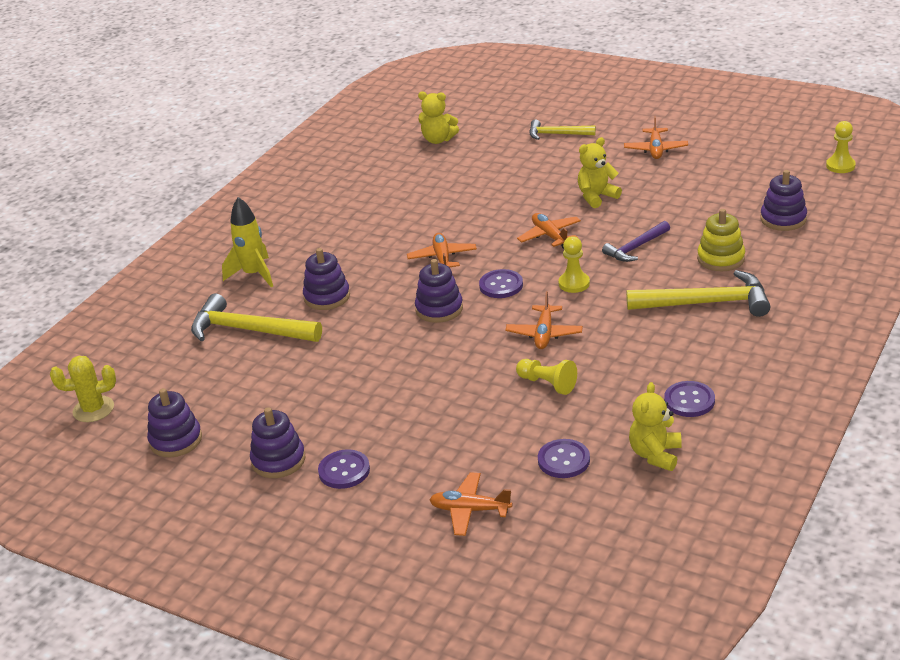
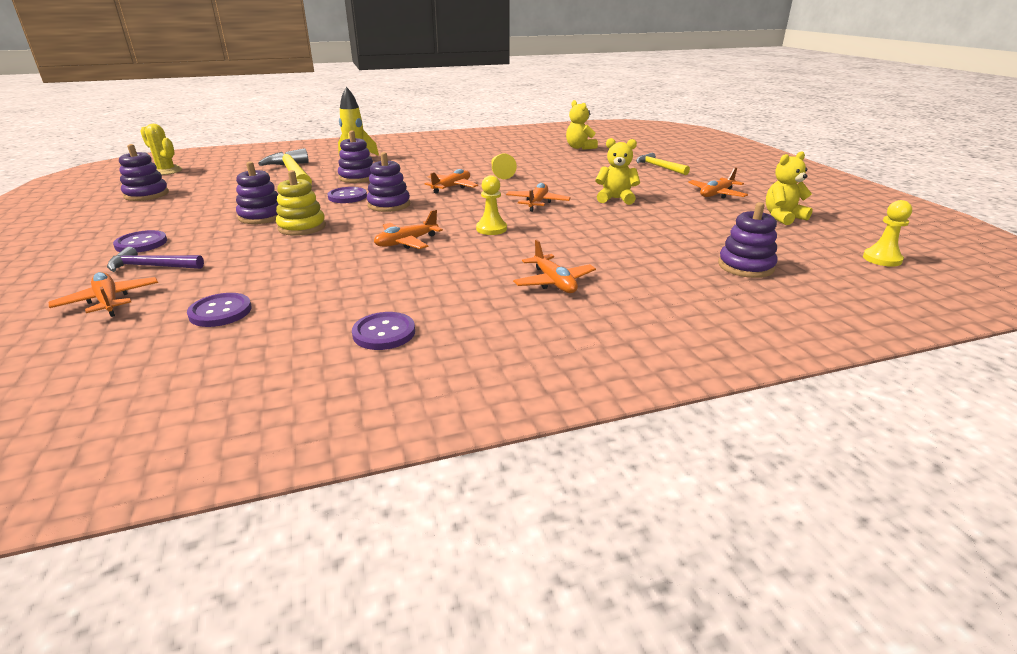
camera: 40 degrees right, 5 degrees down
(278, 460) = (141, 223): purple stacking toy -> purple stacking toy (262, 216)
(501, 285) = (448, 210): purple button -> purple button (347, 196)
(547, 384) = (336, 266): yellow pawn -> yellow pawn (501, 174)
(636, 248) = (580, 231): purple hammer -> purple hammer (152, 266)
(655, 455) = (268, 350): yellow teddy bear -> yellow teddy bear (783, 217)
(705, 303) = (554, 282): yellow hammer -> orange plane
(721, 259) = (631, 264): yellow stacking toy -> yellow stacking toy (302, 227)

